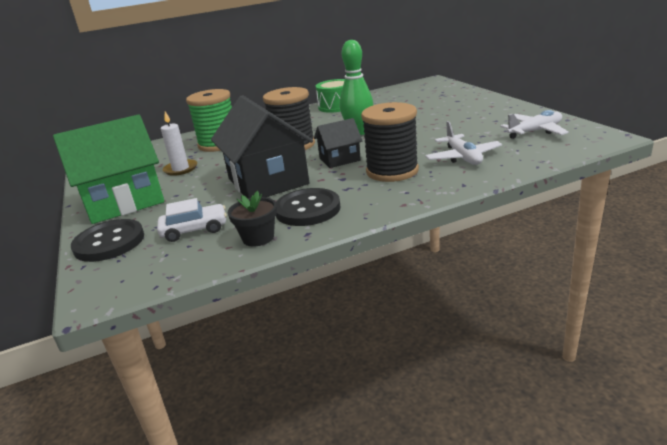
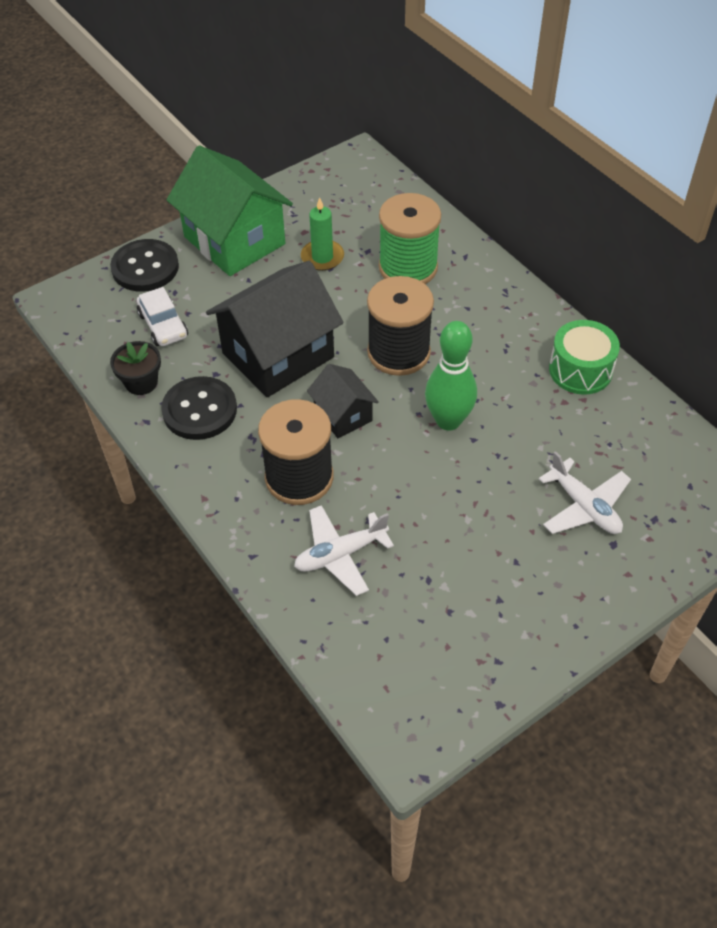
camera: 75 degrees right, 25 degrees up
(180, 169) = (322, 257): white candle -> green candle
(535, 131) = (441, 650): white plane -> white plane (584, 506)

